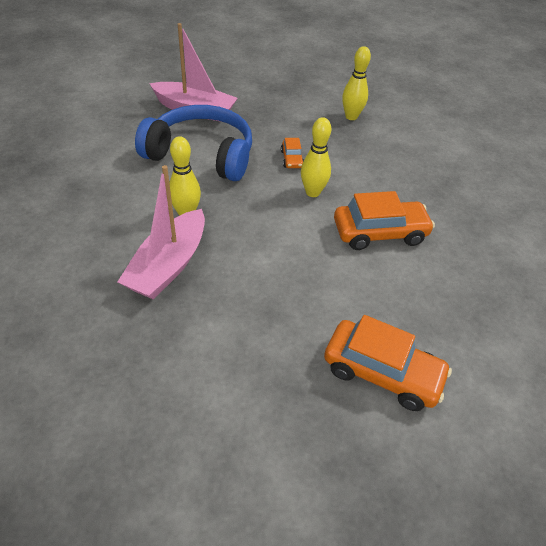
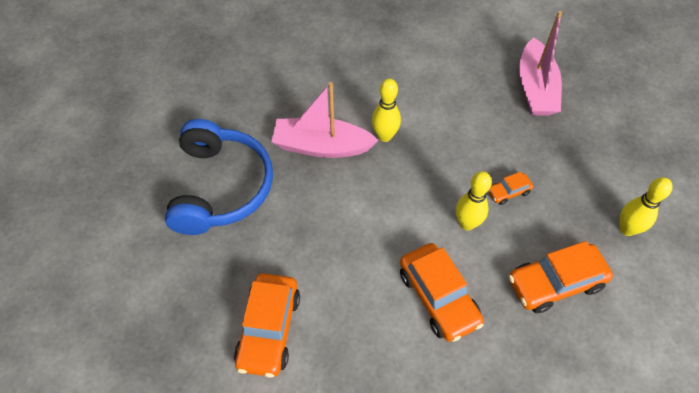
camera: 75 degrees right, 10 degrees up
(202, 154) = (470, 118): blue headphones -> blue headphones (221, 187)
(385, 165) = (555, 283): none -> orange car

